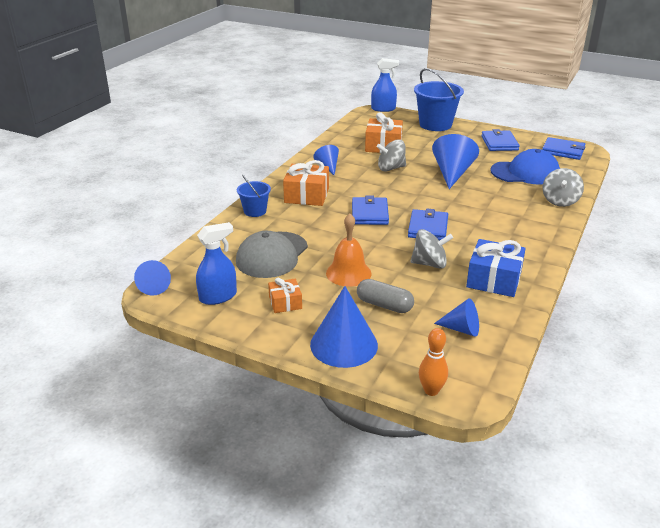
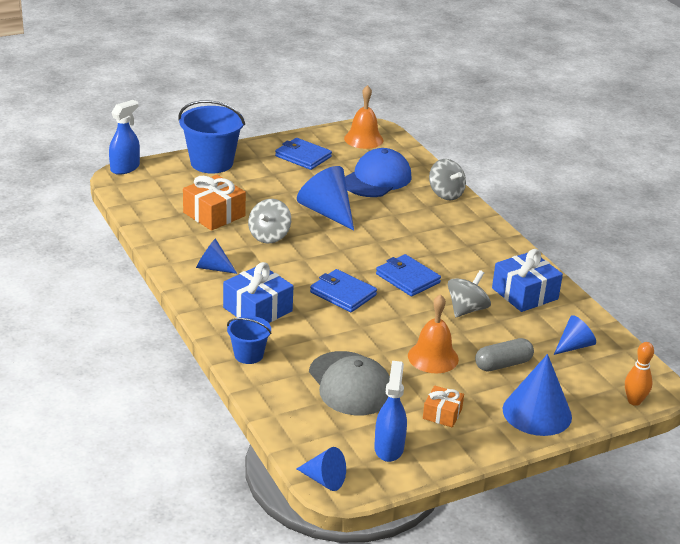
camera: 55 degrees left, 0 degrees up
(306, 195) = (257, 309): orange gift -> blue gift
(563, 151) = (363, 139): blue wallet -> orange bell

